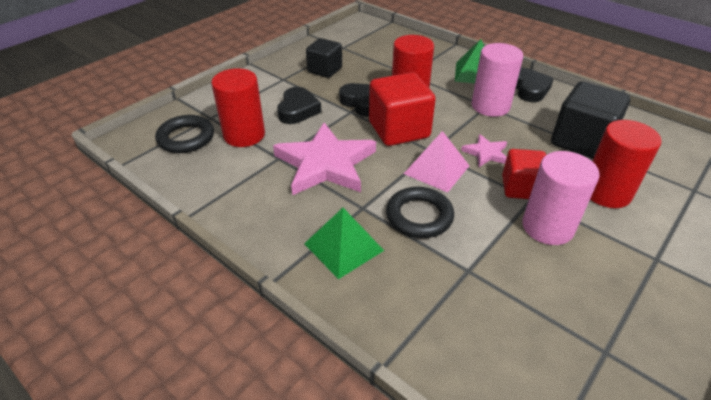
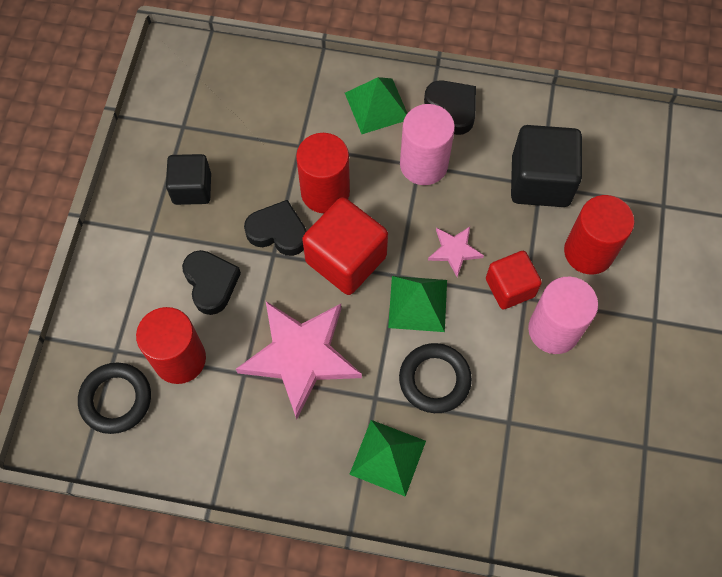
camera: 30 degrees left, 25 degrees up
(436, 169) = (417, 303): pink pyramid -> green pyramid

